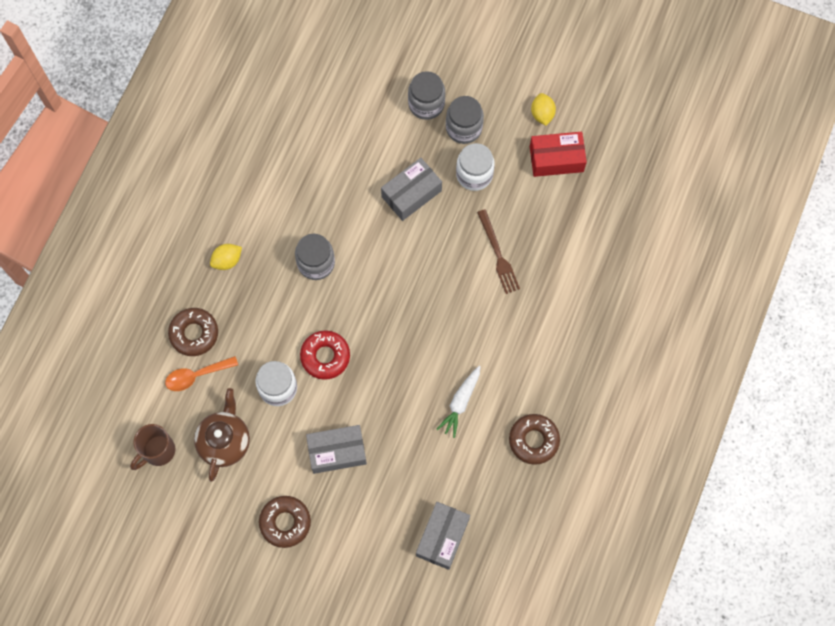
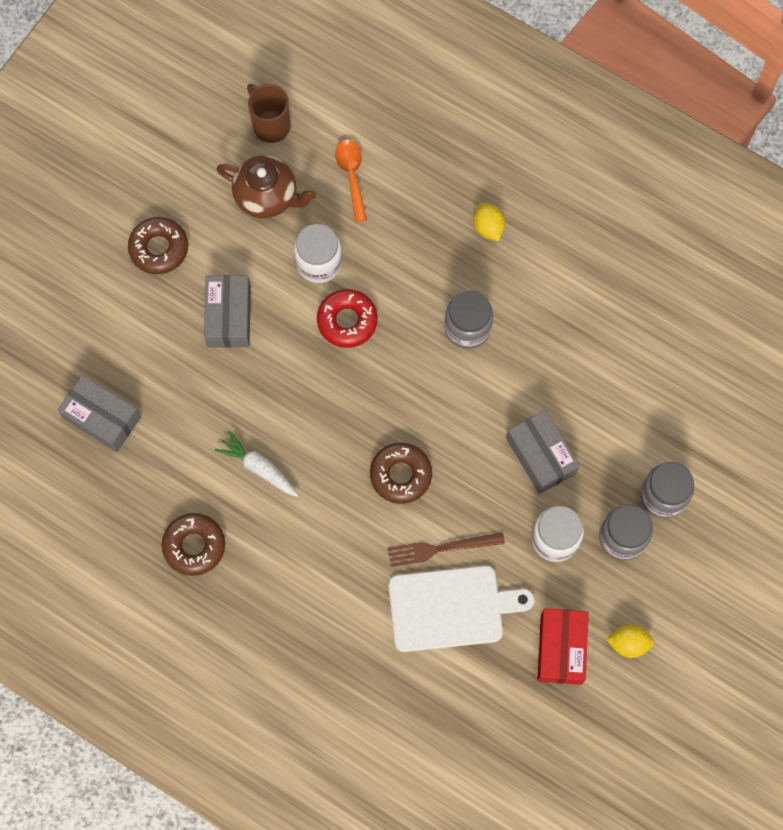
camera: 100 degrees right, 0 degrees up
(194, 333) = (403, 179): brown donut -> brown donut (401, 475)
(542, 240) = (451, 608): none -> white cutting board

